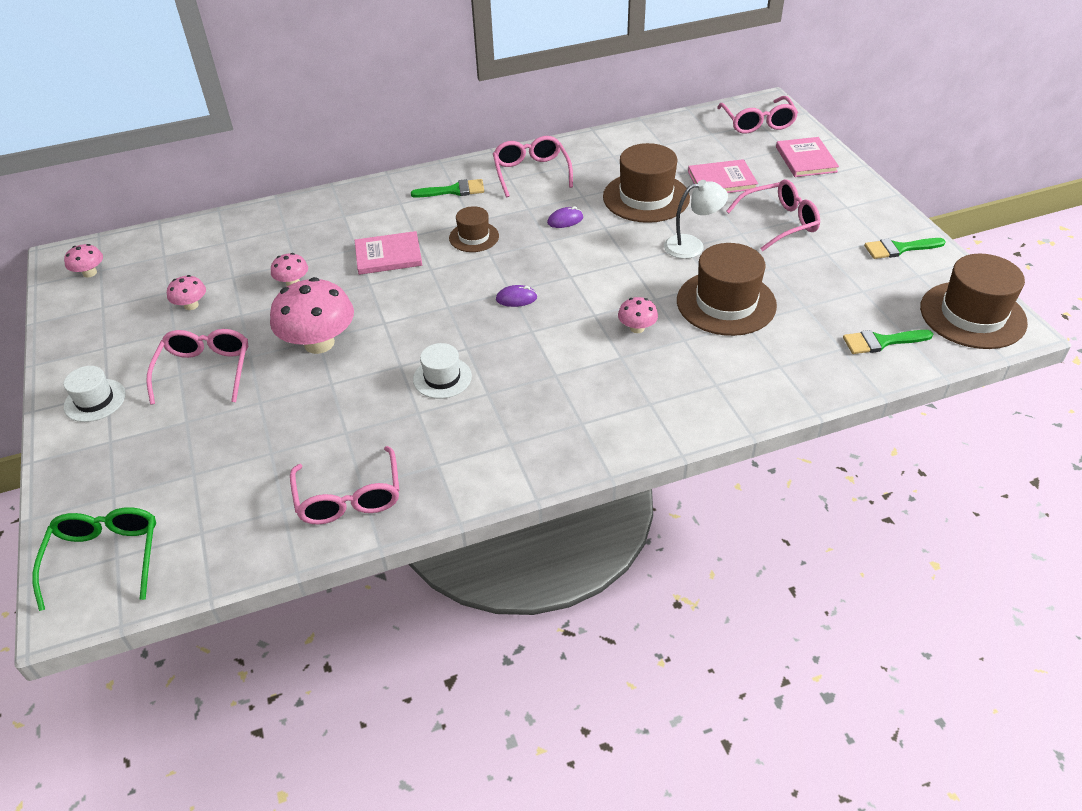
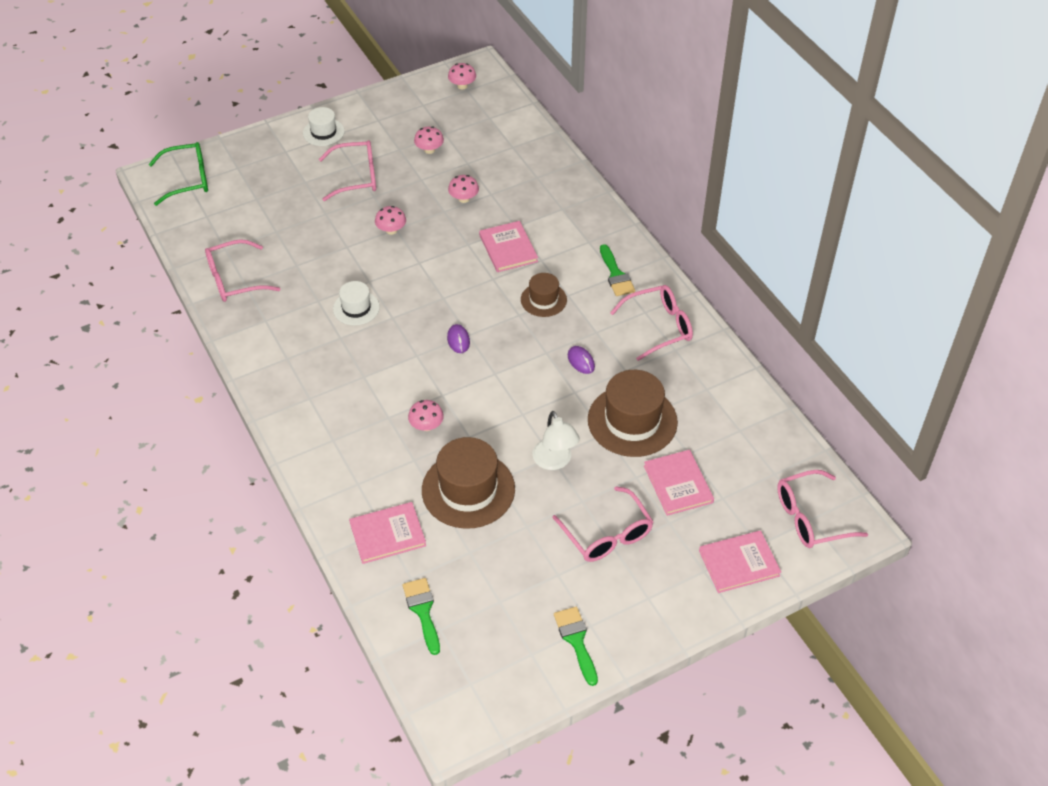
camera: 80 degrees right, 5 degrees up
(319, 343) = (391, 230): pink mushroom -> pink mushroom, size x0.49
(786, 363) = (387, 534): none -> pink book
(972, 315) = (470, 695): brown hat -> none

